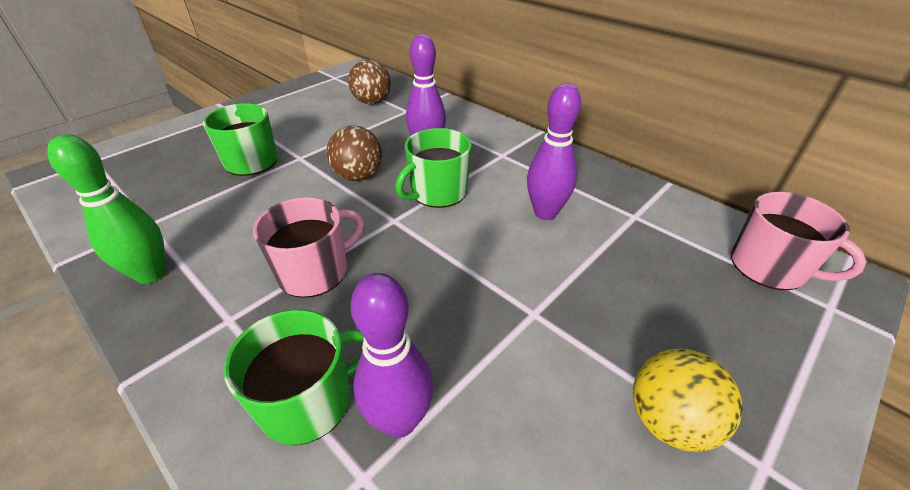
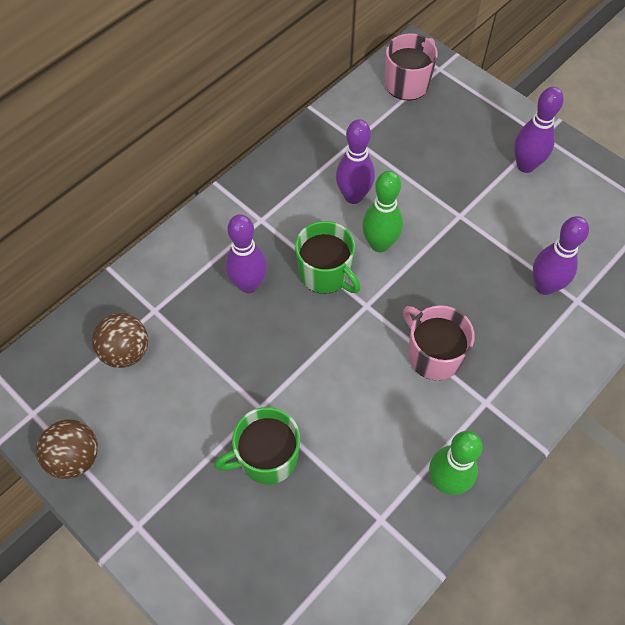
camera: 90 degrees left, 20 degrees up
(309, 400) = (540, 335): green mug -> none
(358, 176) = (298, 343): brown ball -> brown ball (75, 457)
(477, 232) = (379, 244): none -> green bowling pin
(669, 421) = (525, 165): yellow ball -> purple bowling pin

